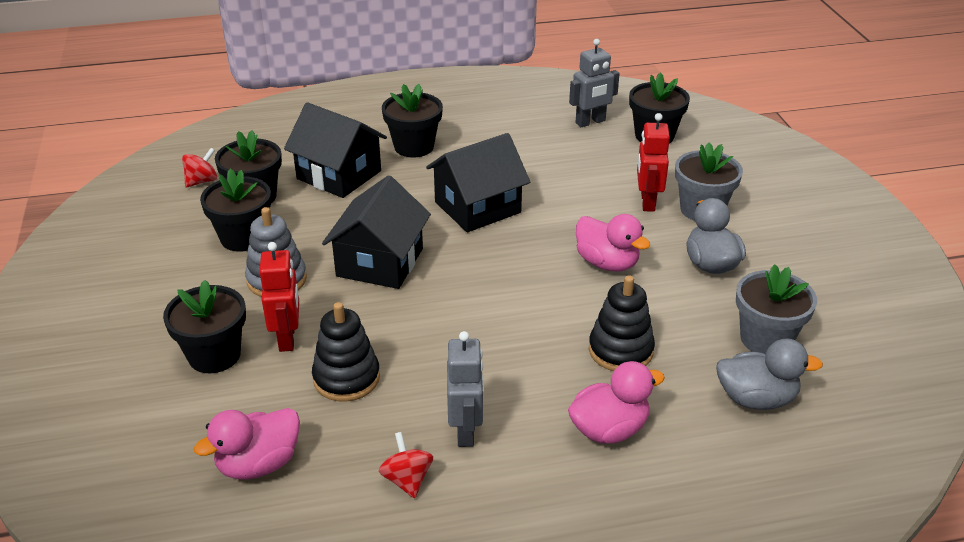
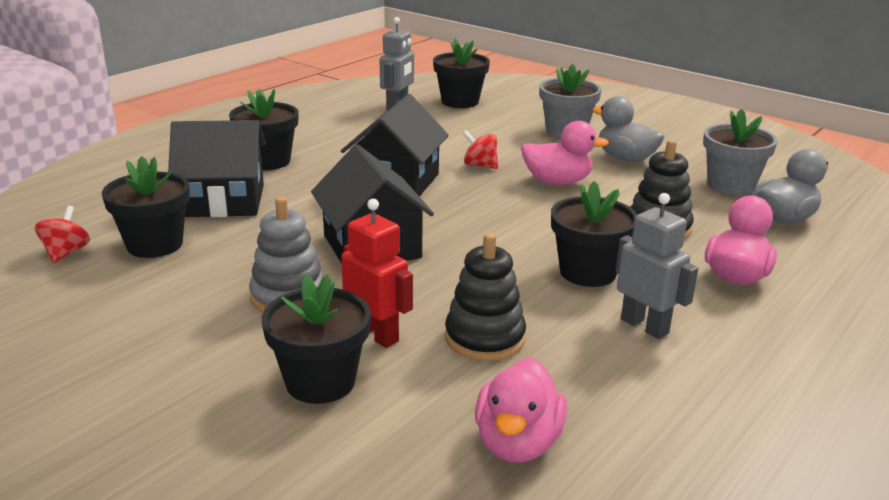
camera: 40 degrees left, 10 degrees down
(243, 238) = (194, 279): black flower pot -> black flower pot (588, 272)
(407, 480) = (662, 382): red spinning top -> red spinning top (480, 165)
(647, 202) = (522, 139): red robot -> none

